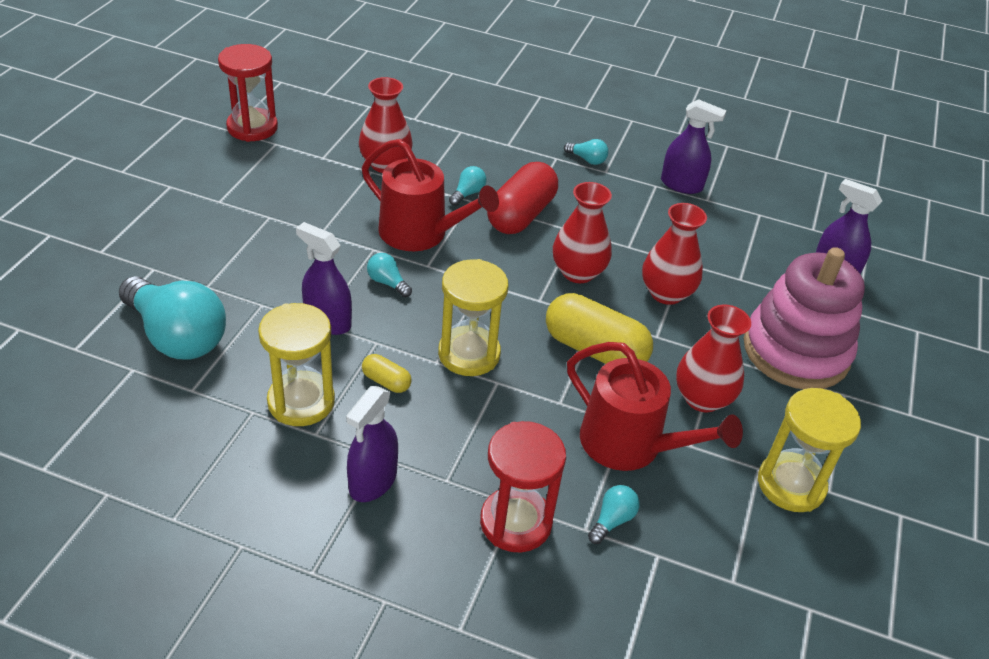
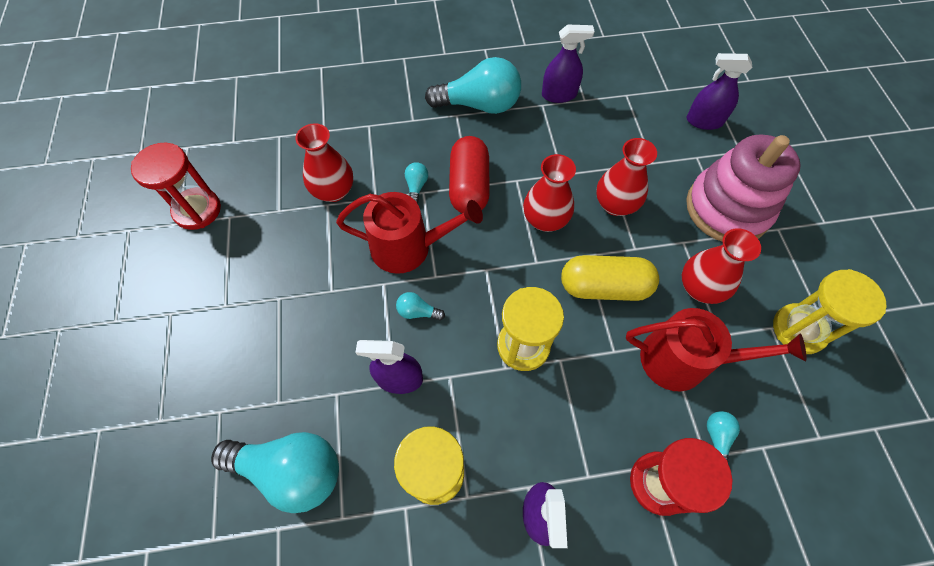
camera: 25 degrees left, 20 degrees up
(386, 381) = (483, 411): yellow capsule -> none
(587, 160) = (479, 105): turquoise light bulb -> turquoise light bulb, size x2.36

